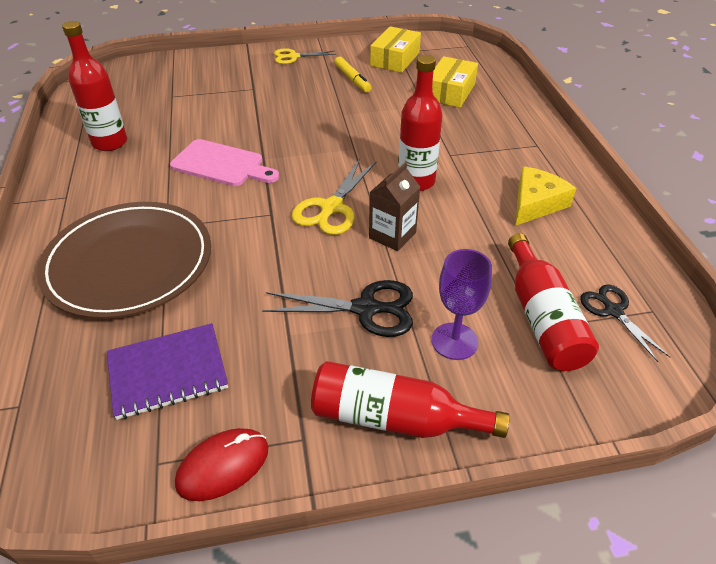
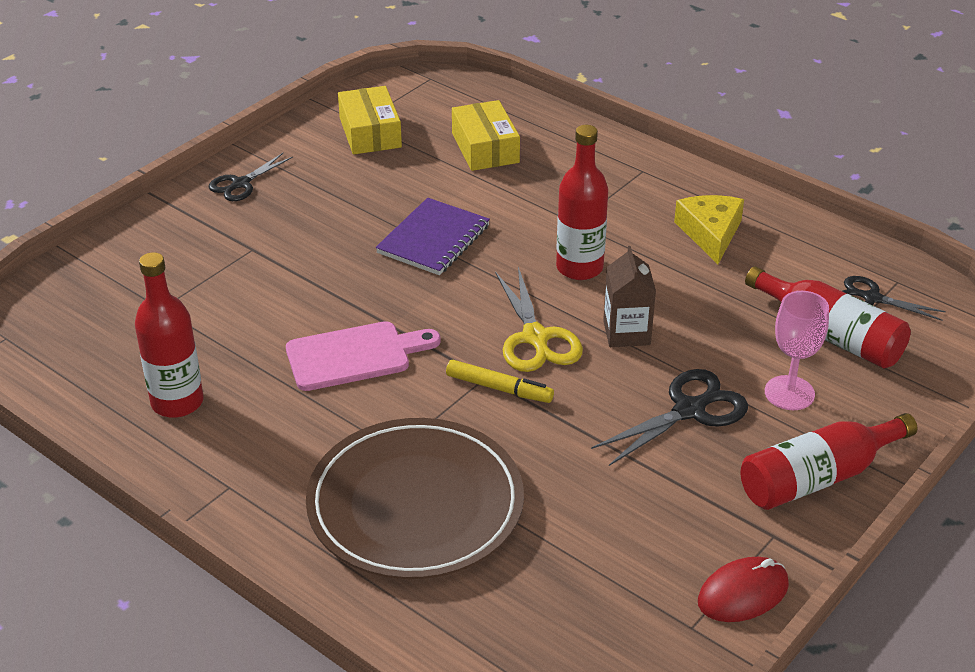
camera: 40 degrees left, 5 degrees down
(168, 372) = (600, 564): purple notebook -> purple notebook (433, 239)
(223, 466) = (743, 593): red mouse -> red mouse turned 45 degrees clockwise
(293, 57) = (241, 184): yellow scissors -> black scissors
(352, 79) = (356, 181): yellow marker -> yellow marker (499, 388)
(454, 341) = (789, 393): purple goblet -> pink goblet

